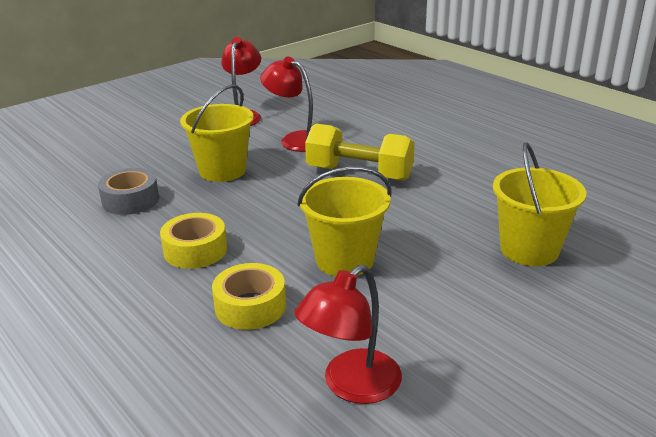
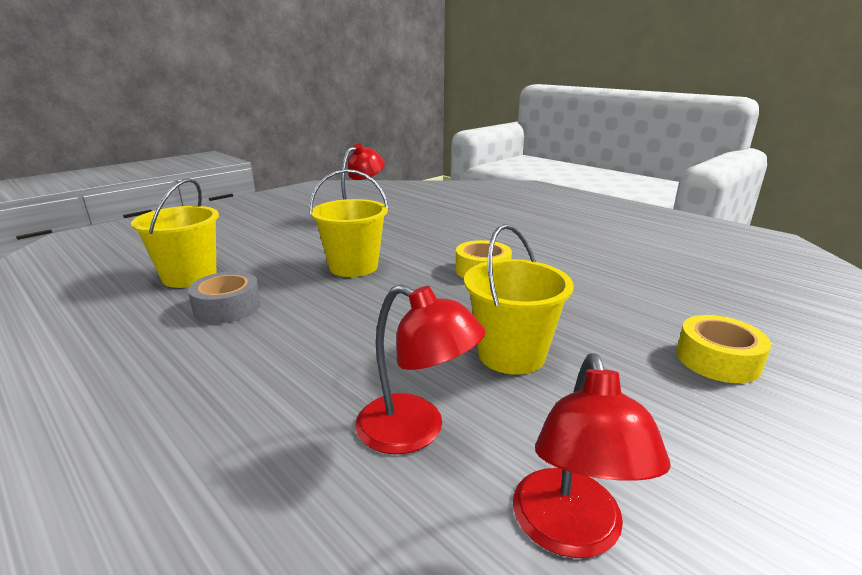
camera: 175 degrees right, 5 degrees down
(130, 200) = (591, 311): grey tape -> grey tape (227, 307)
(250, 306) = (422, 243): yellow tape -> yellow tape (717, 360)
(359, 173) = (315, 354): yellow dumbbell -> none

